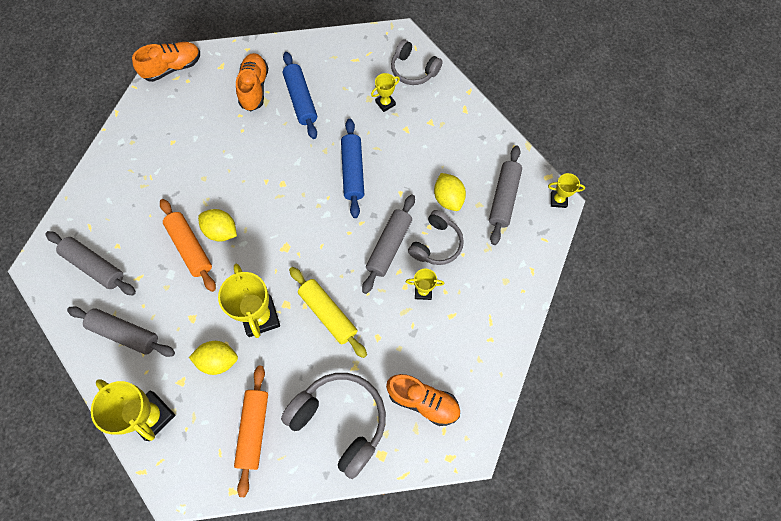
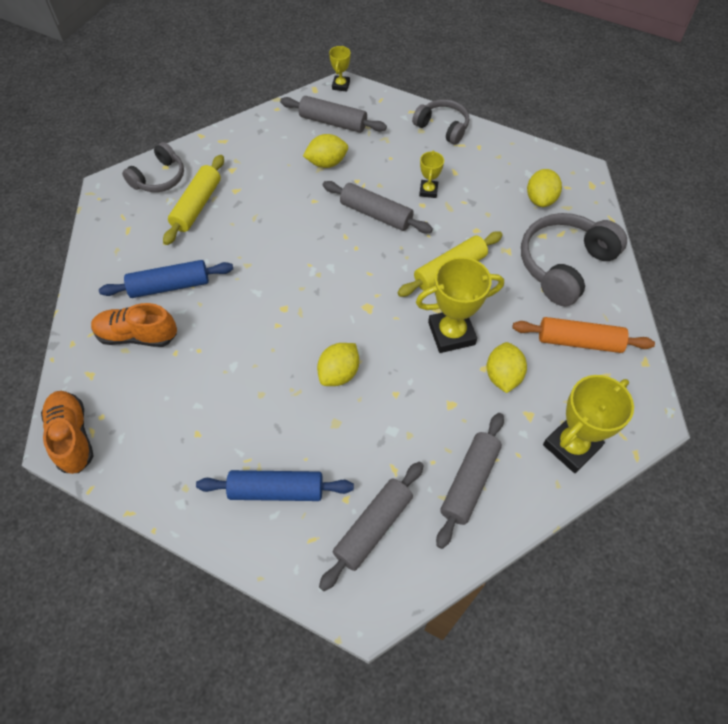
camera: 85 degrees left, 10 degrees down
(190, 247) = (358, 408): orange rolling pin -> none
(353, 171) = (280, 240): blue rolling pin -> blue rolling pin (276, 490)
(385, 103) = (197, 206): yellow trophy -> yellow rolling pin
(423, 401) = (540, 199): orange shoe -> yellow lemon
(436, 244) = (377, 176): grey headphones -> grey headphones (442, 127)

